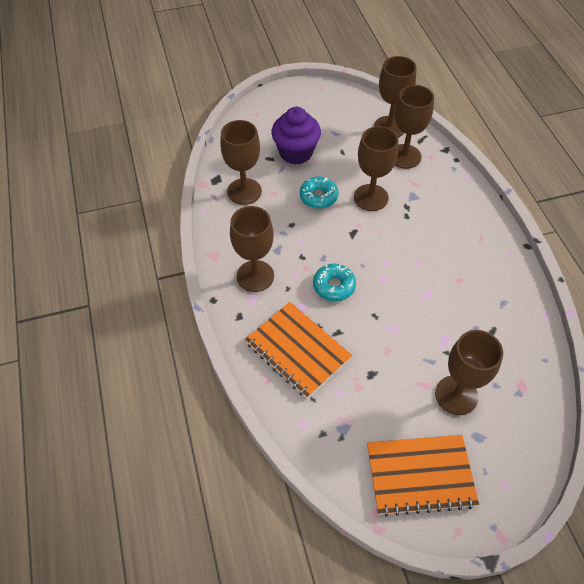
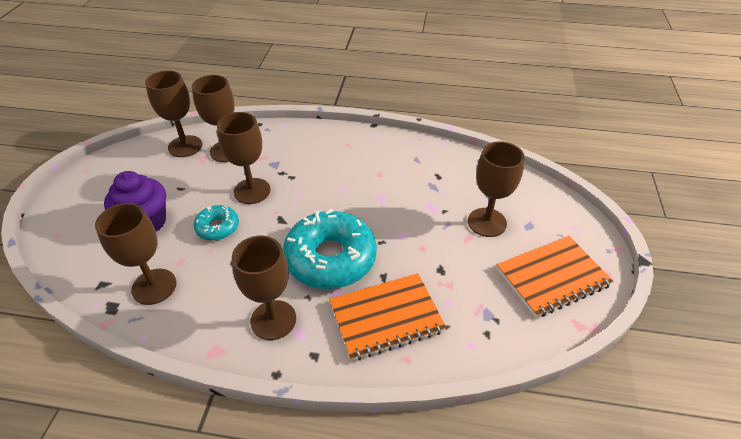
camera: 65 degrees left, 10 degrees down
(334, 286) = (330, 258): turquoise donut -> turquoise donut, size x2.00
(420, 475) = (552, 277): orange notebook -> orange notebook turned 45 degrees clockwise

